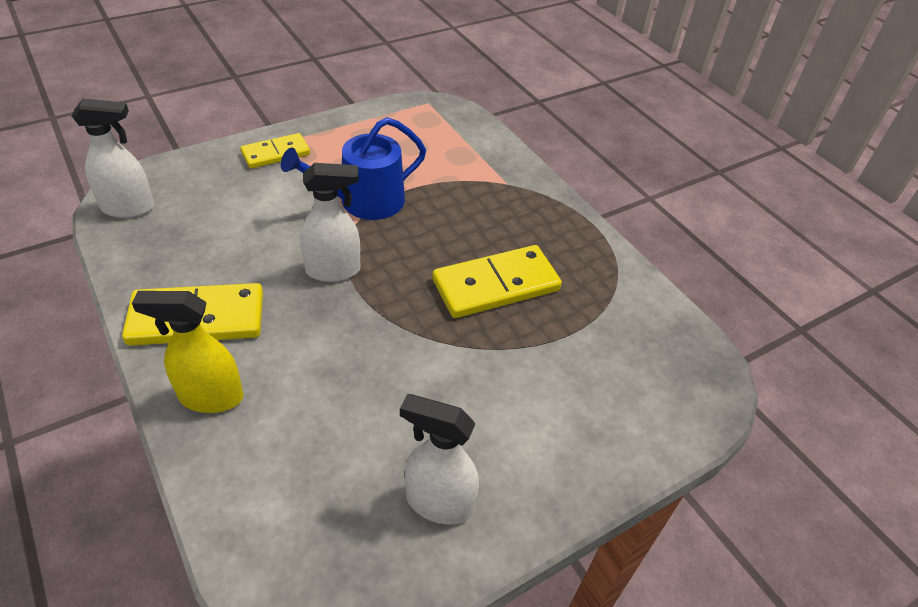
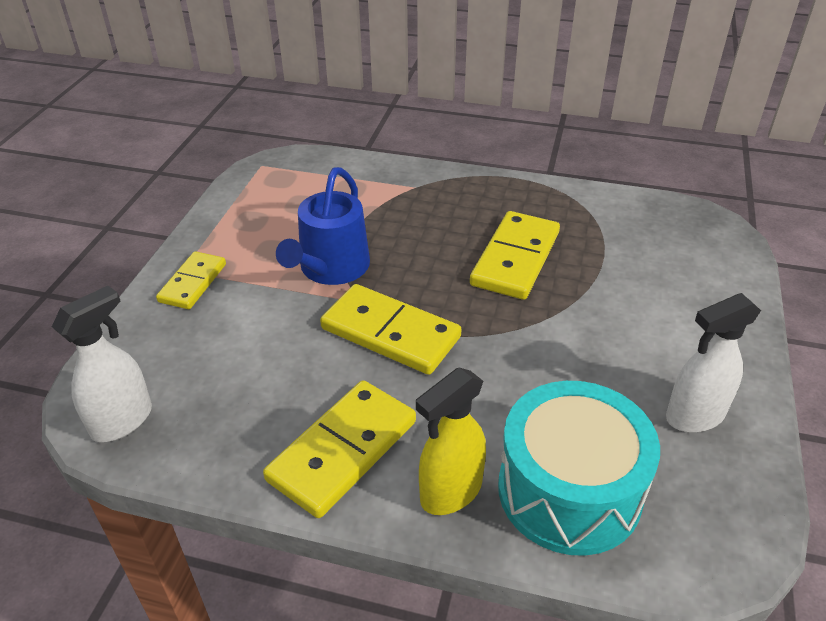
camera: 40 degrees left, 5 degrees down
(274, 465) = (569, 490): none -> turquoise drum
(333, 270) = (390, 333): white spray bottle -> yellow domino

